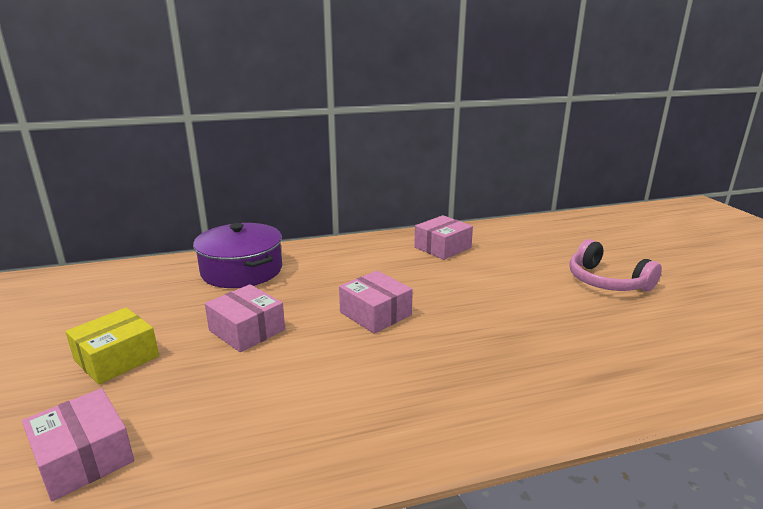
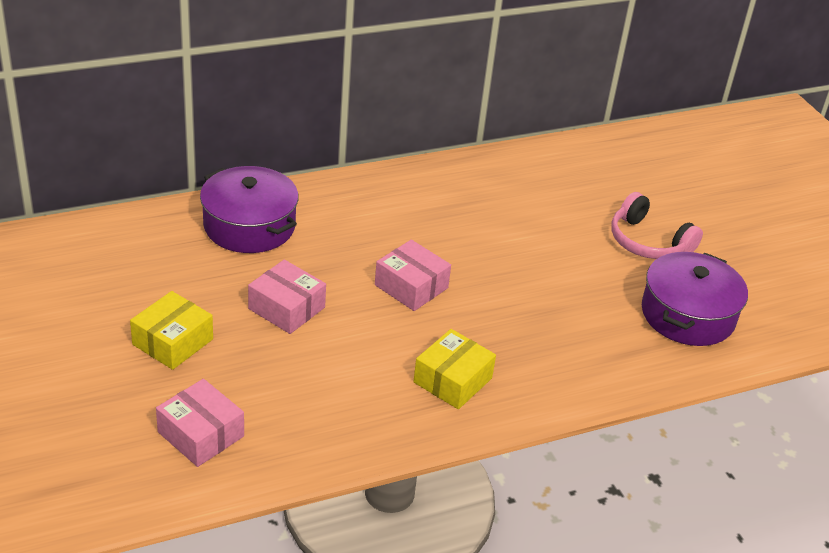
camera: 10 degrees left, 15 degrees up
(405, 400) = (452, 380): none -> yellow box
(442, 247) = (472, 189): pink box -> none
(665, 339) = (688, 315): none -> purple pot

